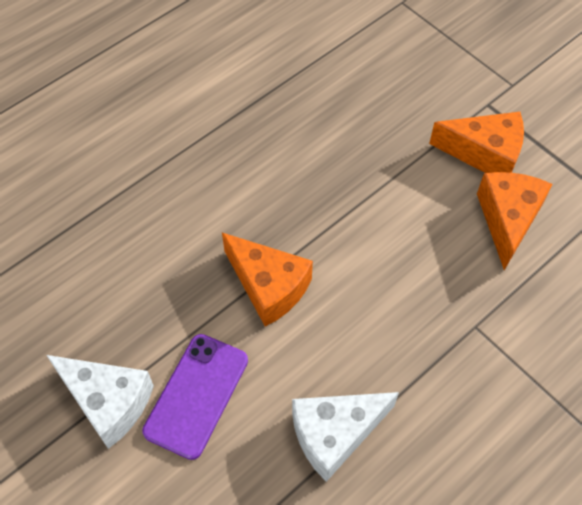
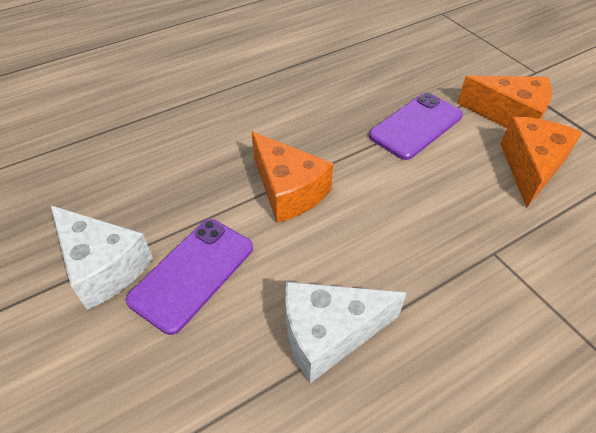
camera: 10 degrees right, 10 degrees down
(388, 182) = (416, 126): none -> purple phone

